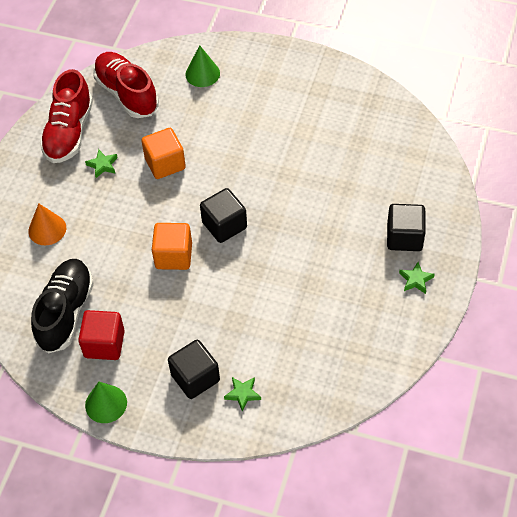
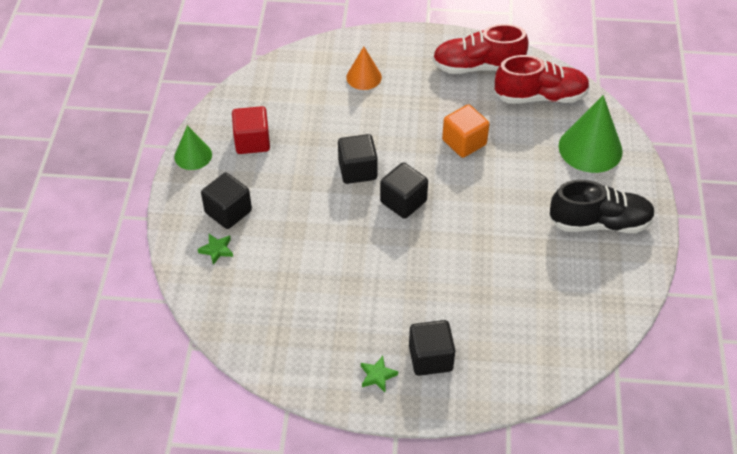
camera: 75 degrees right, 5 degrees down
(65, 312) = (279, 109): black shoe -> black shoe (599, 223)
(102, 165) = (447, 98): green star -> none
(127, 94) = (540, 97): red shoe -> red shoe turned 45 degrees clockwise
(173, 256) = (357, 170): orange cube -> black cube
(202, 74) = (590, 148): green cone -> green cone, size x1.70

